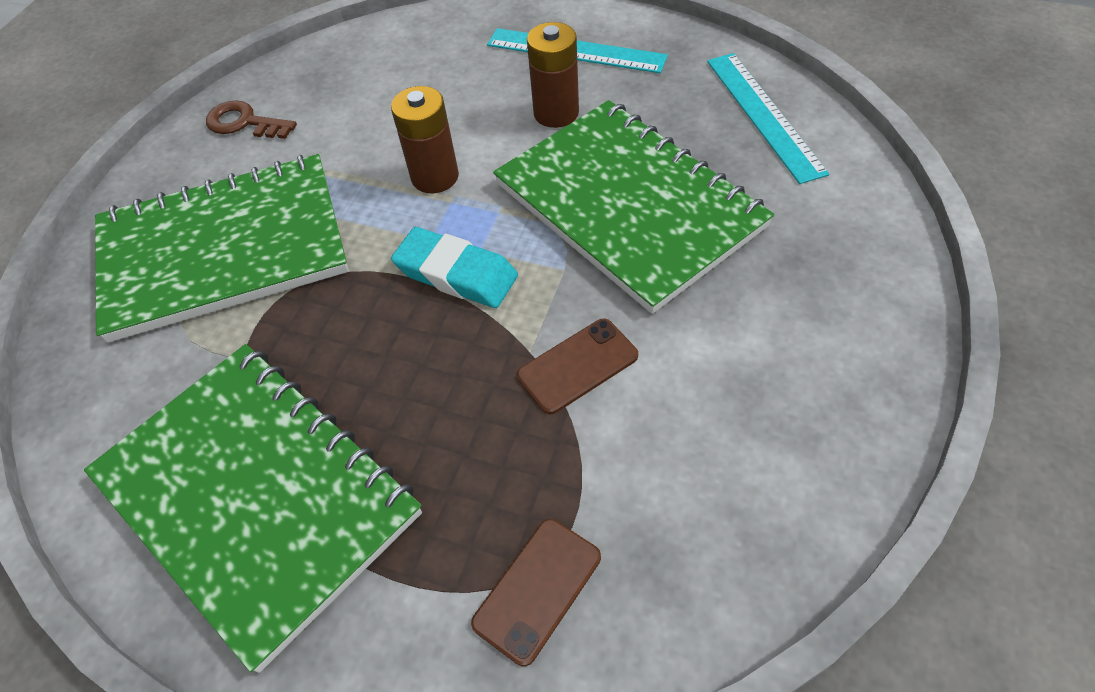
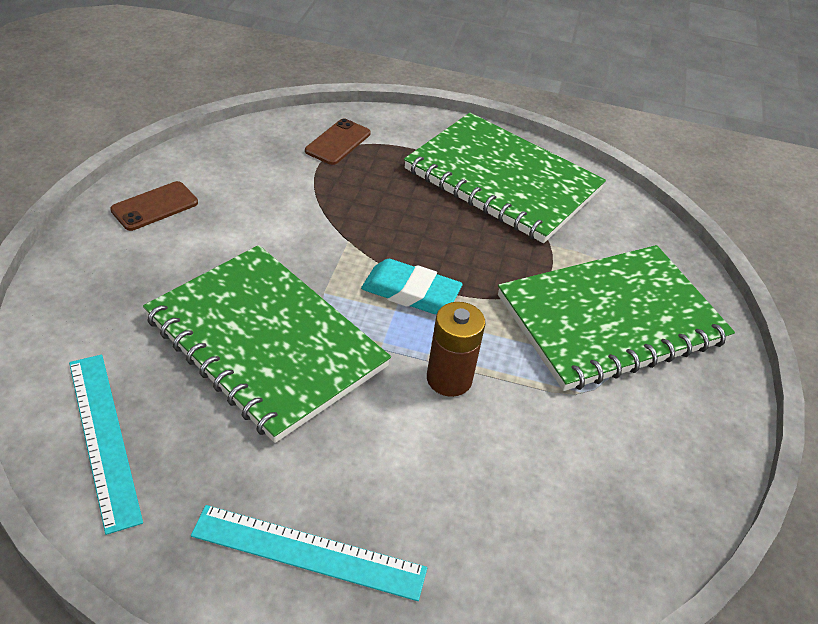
camera: 165 degrees right, 10 degrees down
(244, 122) = (675, 454): brown key -> none
(556, 113) = (333, 451): brown battery -> none
(577, 366) = (315, 231): brown phone -> brown phone (155, 206)

